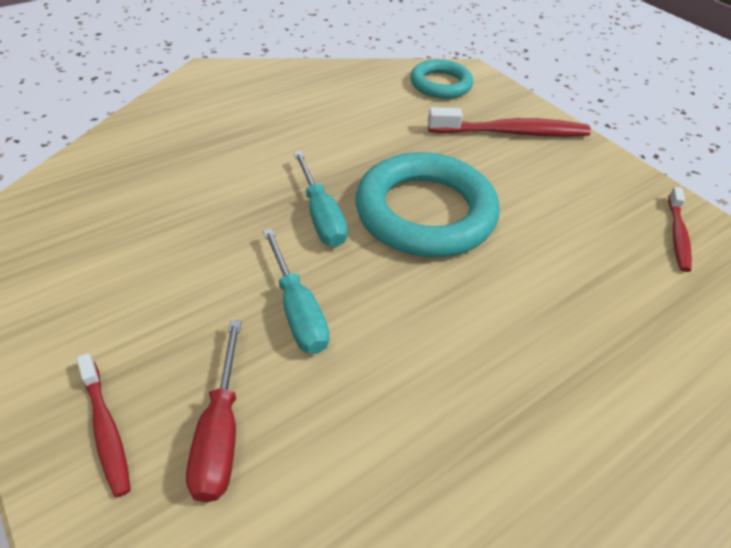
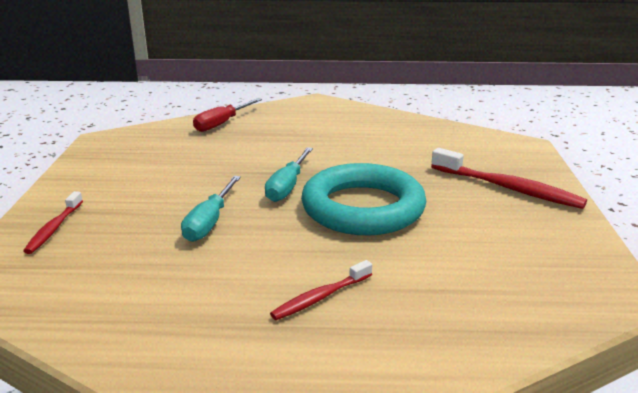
camera: 40 degrees right, 20 degrees down
(221, 432) = (99, 253): red screwdriver -> red screwdriver (222, 123)
(440, 84) = (485, 146): turquoise ring -> none
(677, 235) = (578, 295): red toothbrush -> red toothbrush (320, 297)

